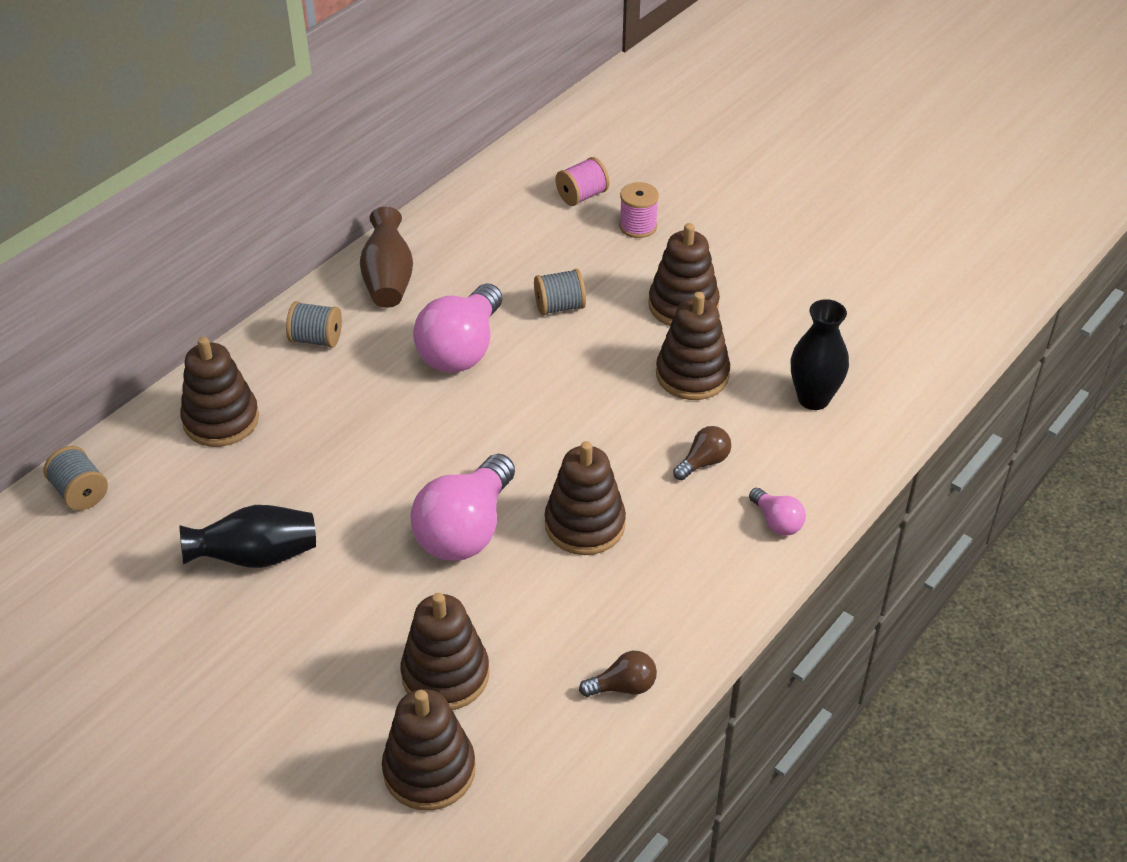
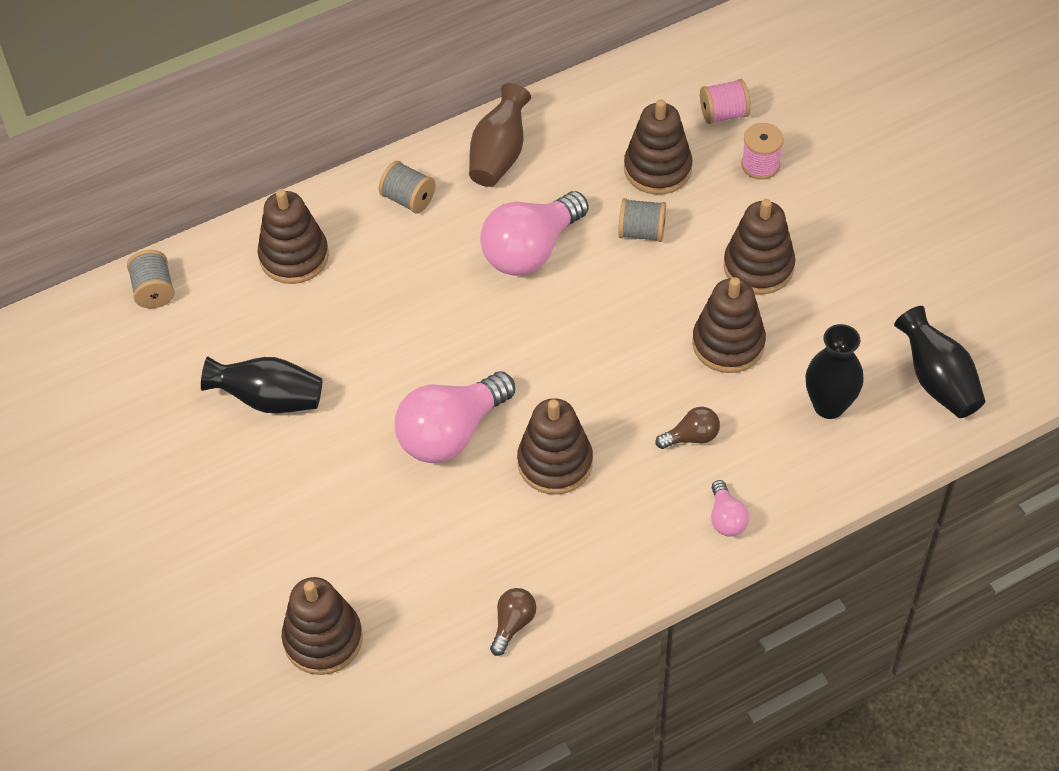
camera: 25 degrees right, 10 degrees up
(445, 675) = (373, 561): brown stacking toy -> brown stacking toy (657, 169)
(623, 686) = (513, 624): brown light bulb -> brown light bulb turned 75 degrees counterclockwise
(895, 351) = (937, 380): none -> black vase

